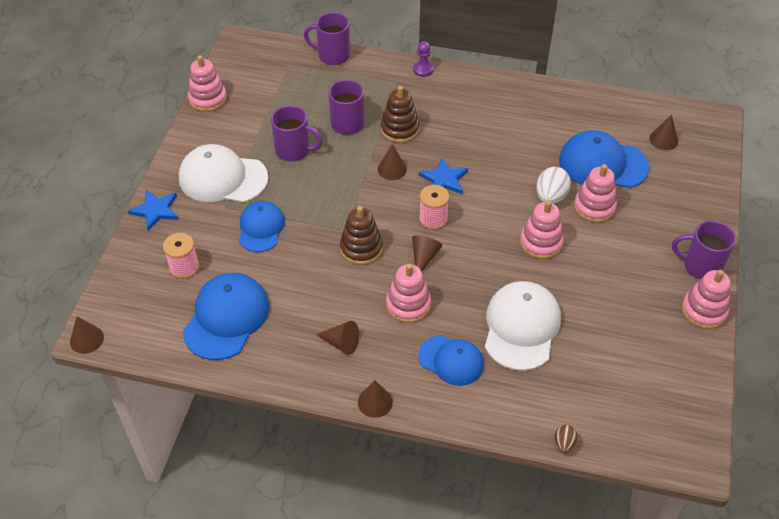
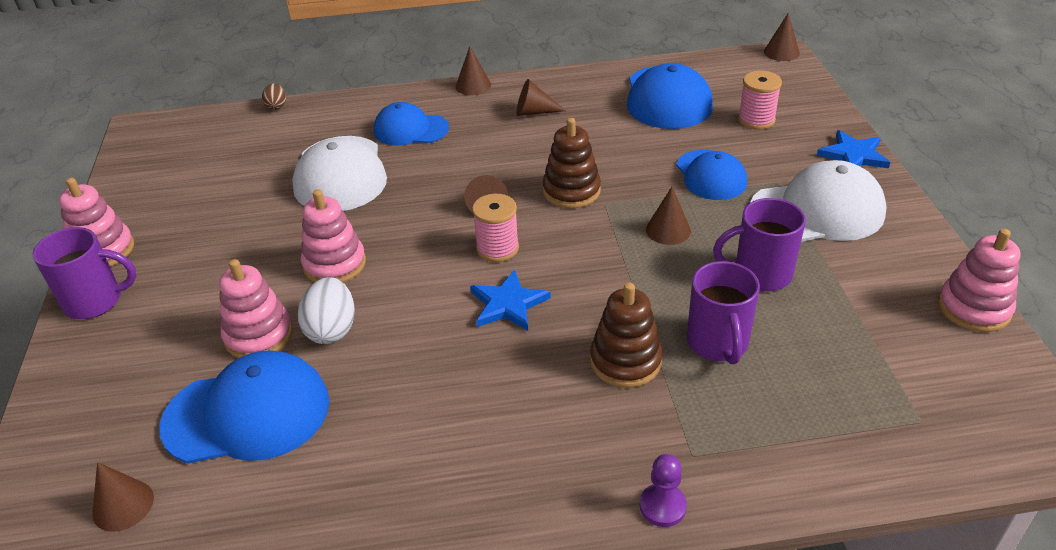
camera: 160 degrees right, 10 degrees down
(332, 55) = (864, 473): purple mug -> none
(392, 169) = (596, 294): brown cone -> brown cone (668, 230)
(408, 305) = (481, 157): pink stacking toy -> none

